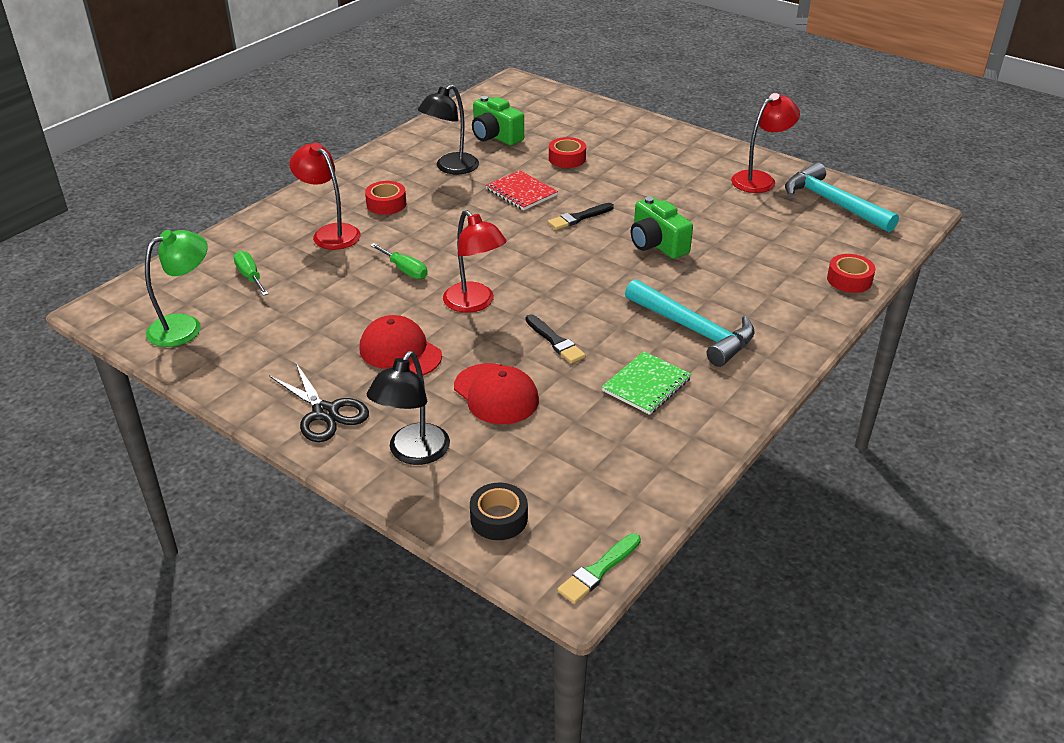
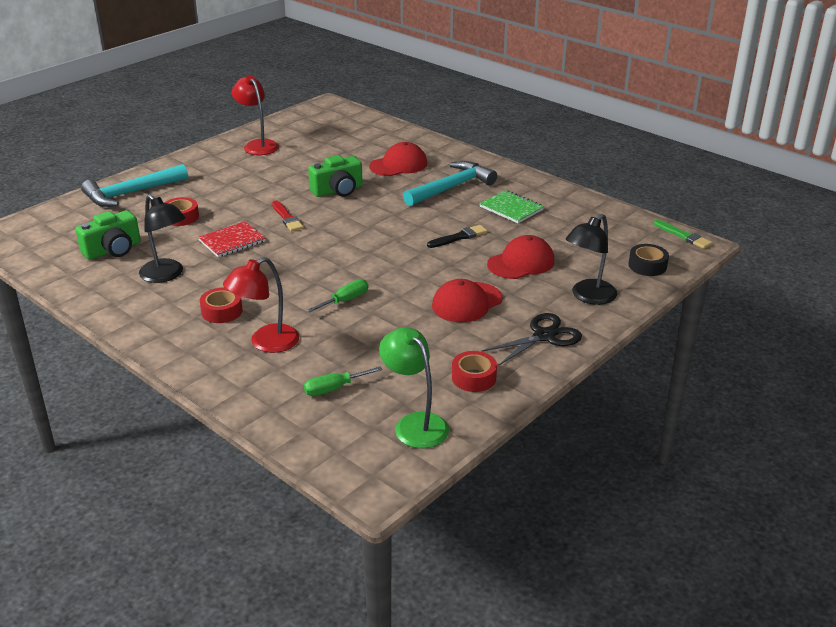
camera: 85 degrees left, 5 degrees down
(413, 453) = (588, 297): black lamp -> black lamp turned 105 degrees clockwise
(474, 303) = (404, 268): red lamp -> none
(579, 218) = (287, 218): black brush -> red brush
(747, 283) = (398, 165): none -> red cap
(832, 203) = (303, 126): turquoise hammer -> turquoise hammer (131, 193)
(849, 280) = (401, 134): red tape -> red tape (474, 377)

